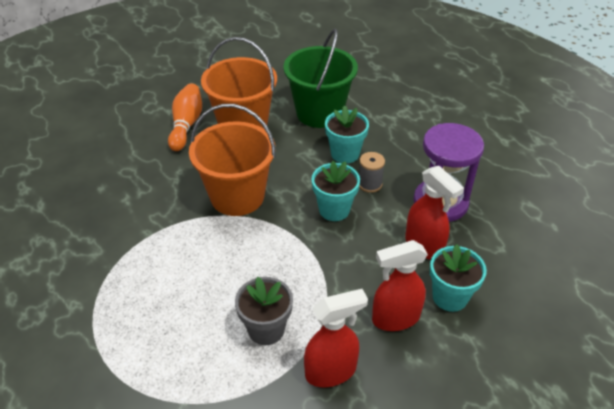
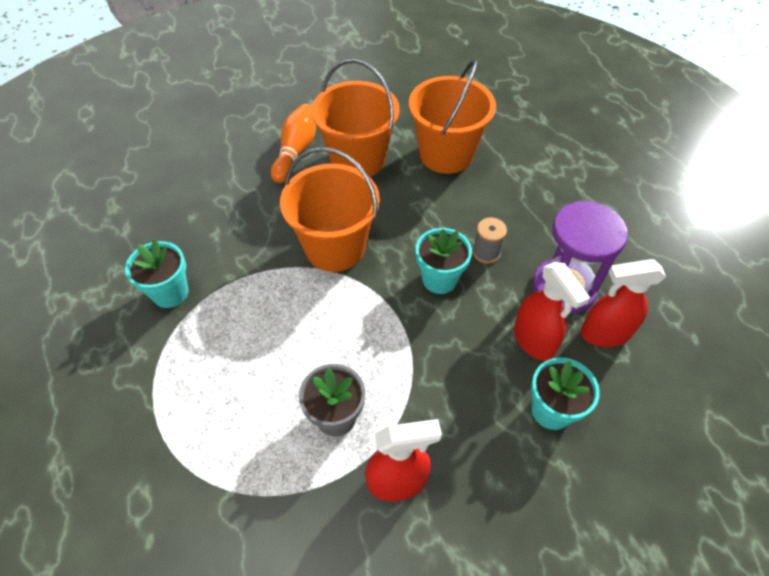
camera: 10 degrees right, 10 degrees up
(319, 113) = (446, 154): green bucket -> orange bucket
(345, 154) = (465, 210): turquoise flower pot -> turquoise flower pot (170, 293)
(395, 318) = (483, 427): red spray bottle -> red spray bottle (604, 333)

